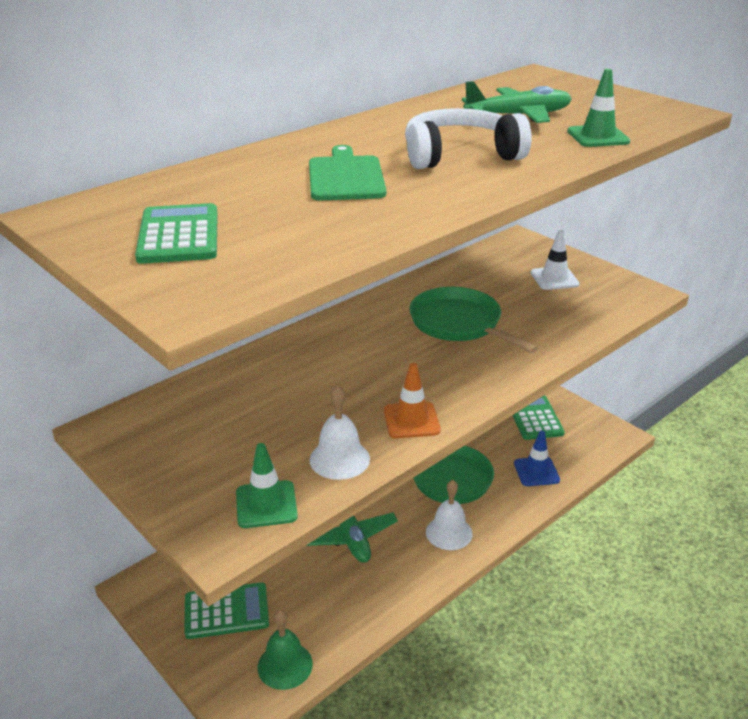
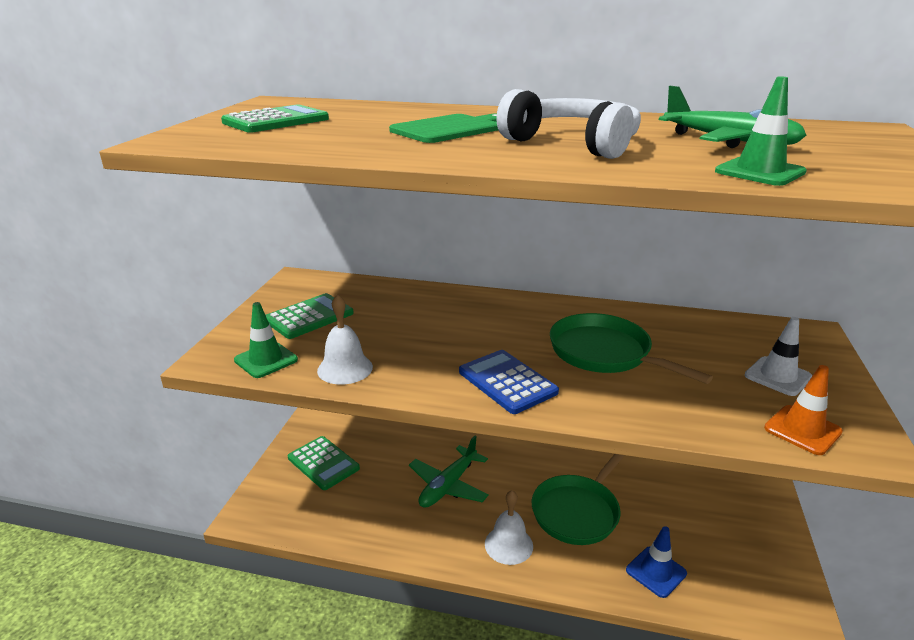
camera: 55 degrees right, 5 degrees down
(285, 665) = (295, 517): green bell -> none
(411, 420) = (429, 381): orange traffic cone -> orange traffic cone (802, 430)
(452, 383) = (507, 382): none -> blue calculator
(459, 324) = (604, 353): green pan -> green pan turned 60 degrees counterclockwise
(534, 418) = (730, 535): green calculator -> green calculator (309, 317)

